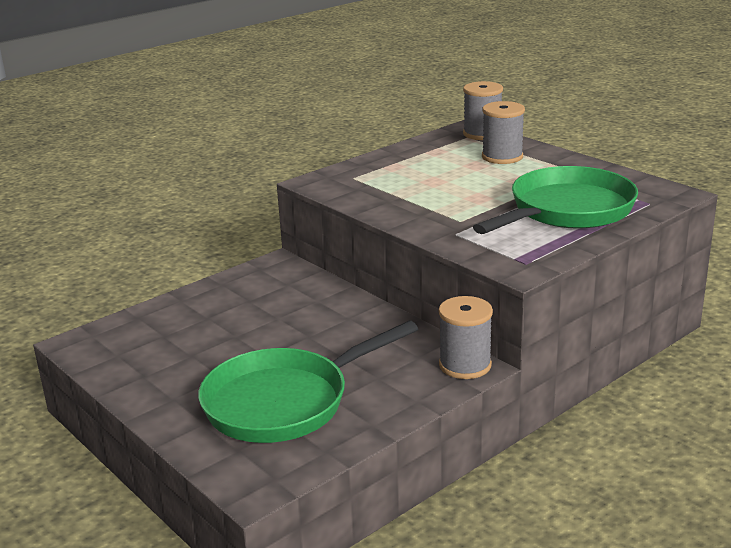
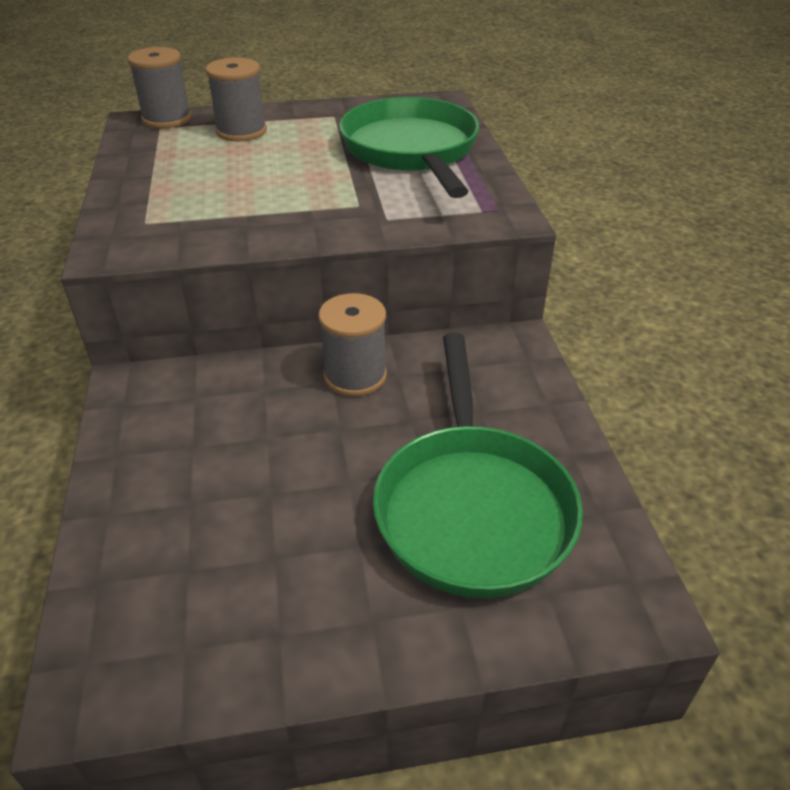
camera: 60 degrees left, 15 degrees up
(465, 365) = (508, 345): grey spool -> grey spool (355, 376)

